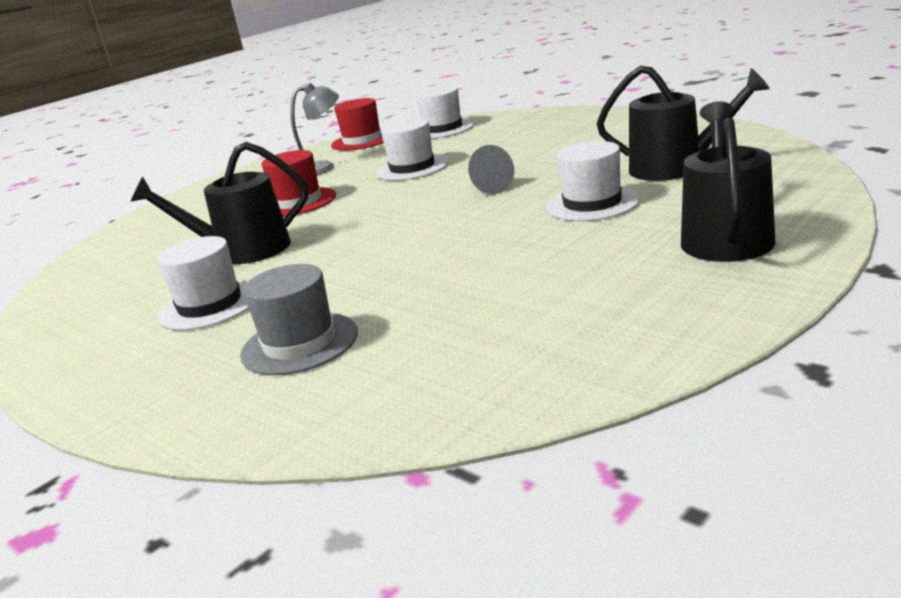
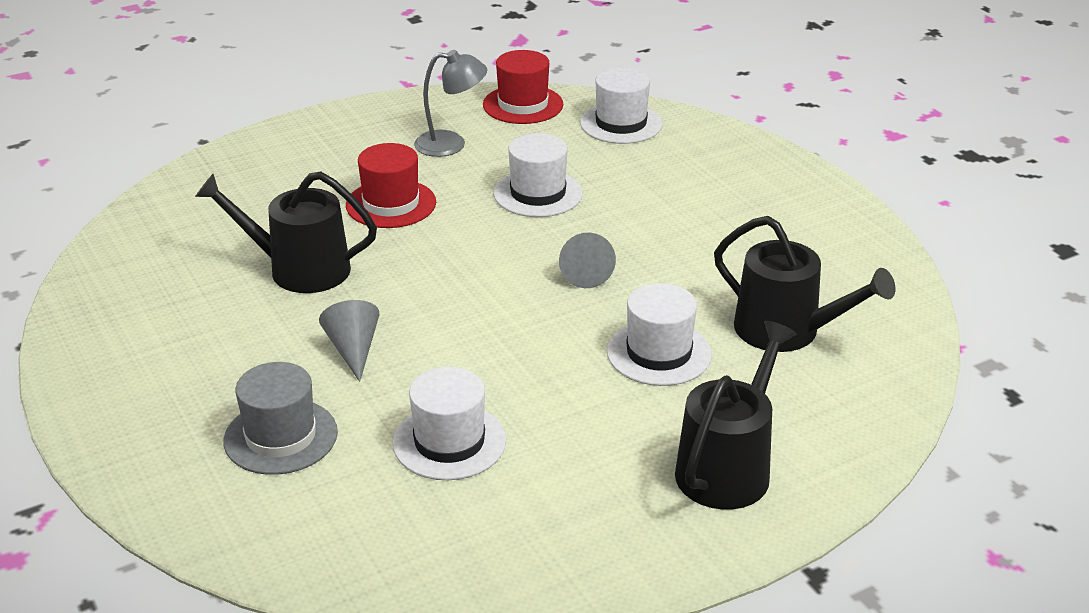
camera: 15 degrees right, 10 degrees up
(210, 305) = (232, 344): white hat -> white hat (449, 442)
(328, 276) = (353, 350): none -> grey cone

